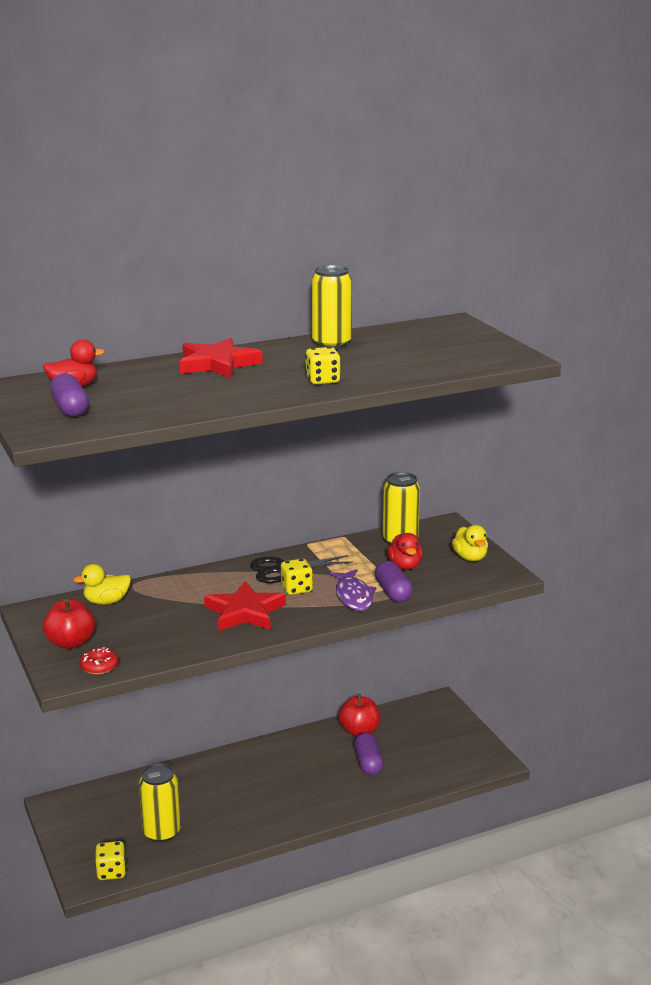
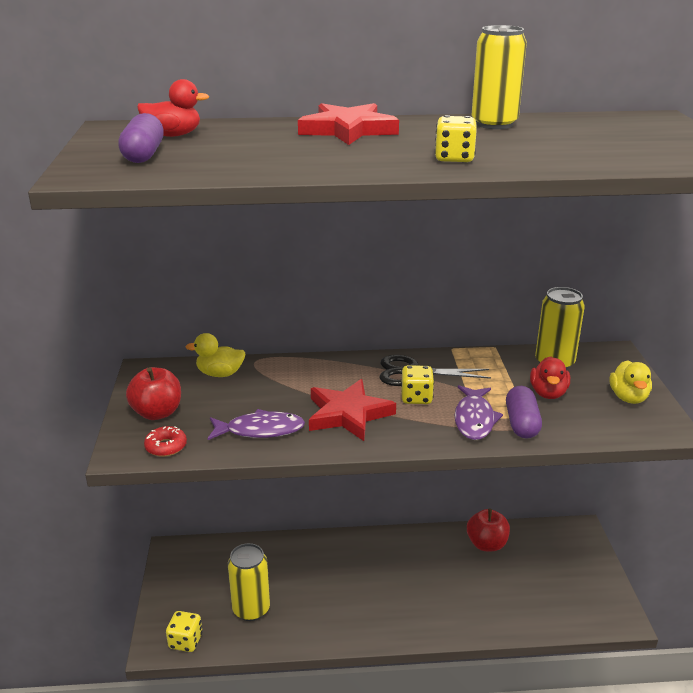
camera: 20 degrees right, 5 degrees up
(175, 638) = (260, 430): none -> purple fish
(368, 763) = (483, 584): purple capsule -> none

